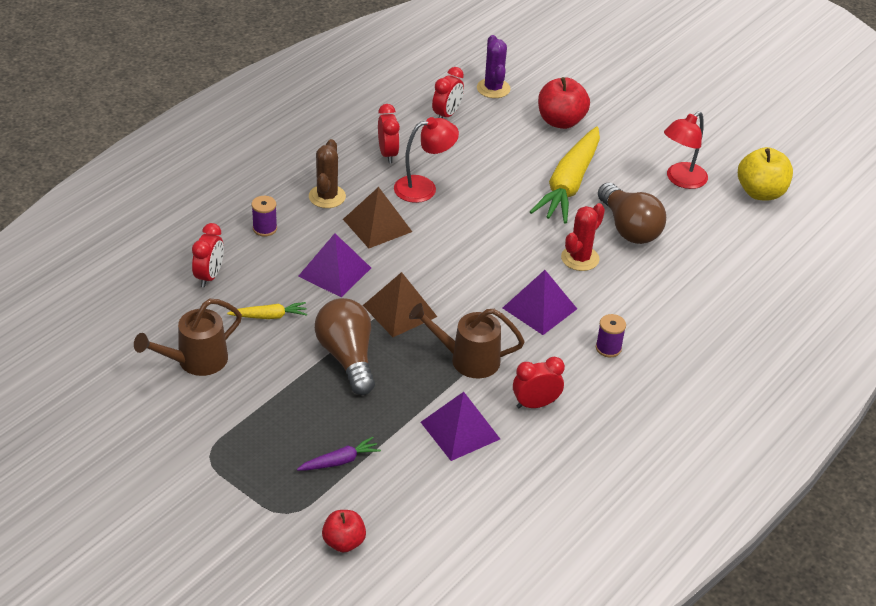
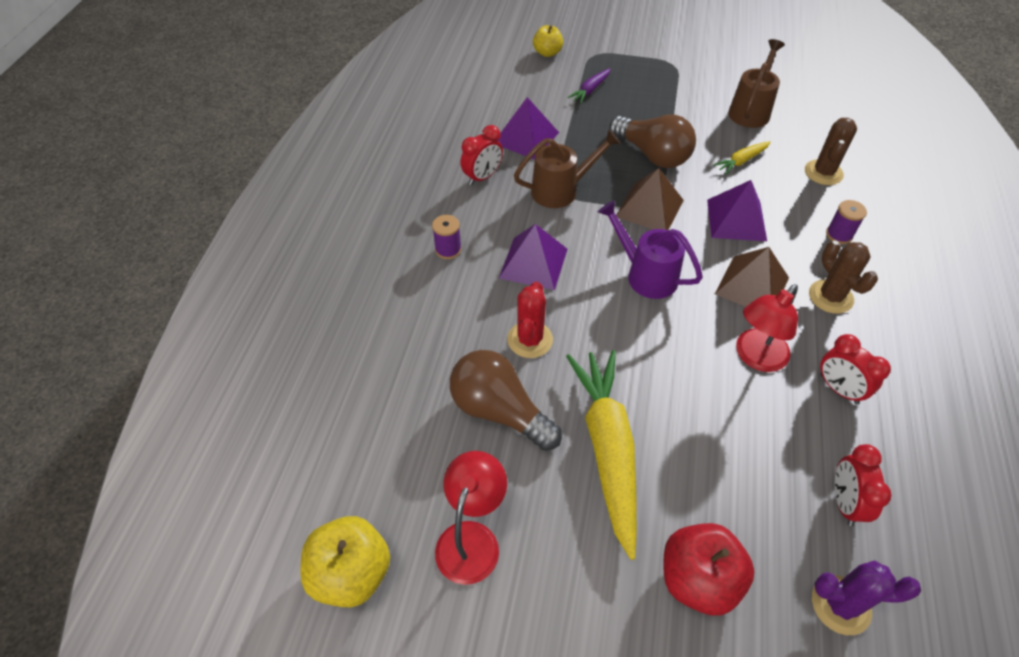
camera: 155 degrees right, 10 degrees up
(209, 276) = (823, 173): red clock -> brown cactus
(344, 542) = (547, 53): red apple -> yellow apple
(453, 264) = (645, 274): none -> purple watering can
(493, 88) = (840, 605): purple cactus -> purple cactus turned 45 degrees counterclockwise

